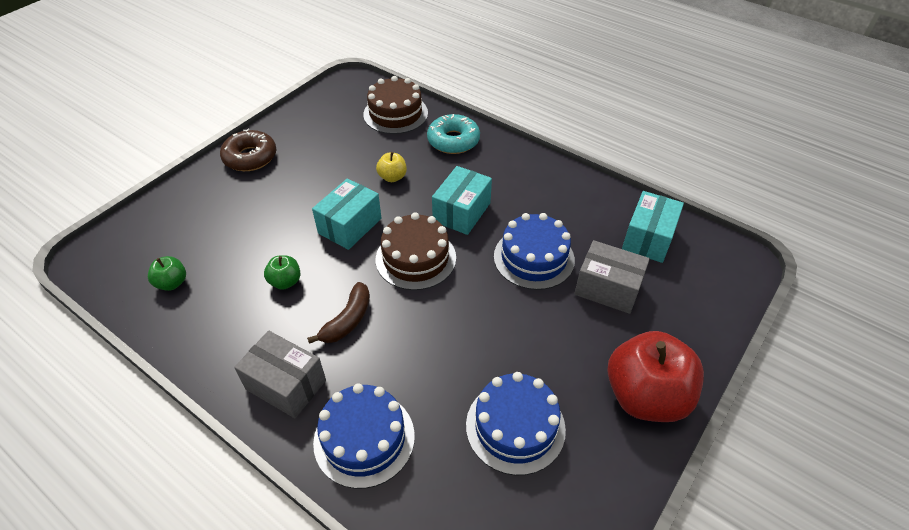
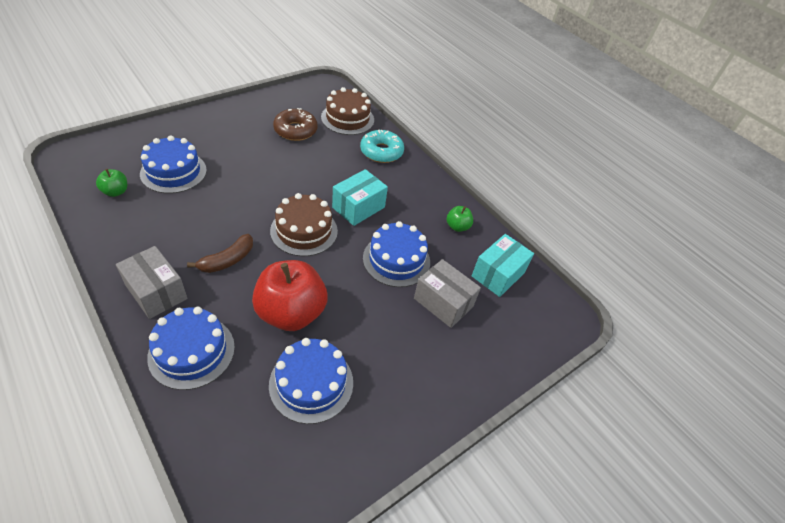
camera: 10 degrees right, 0 degrees up
(228, 237) = (173, 172): none -> blue cake
(250, 157) = (221, 119): brown donut -> brown donut (295, 130)
(285, 282) = (197, 217): green apple -> green apple (457, 227)
(350, 226) = (267, 191): turquoise box -> none
(392, 177) = (319, 165): yellow apple -> none
(645, 396) = (428, 396): red apple -> red apple (291, 313)

